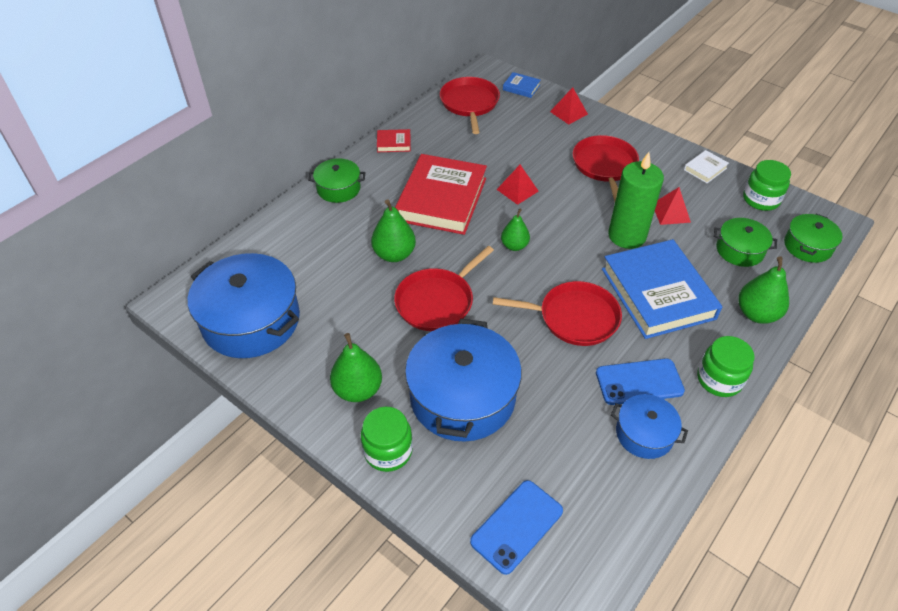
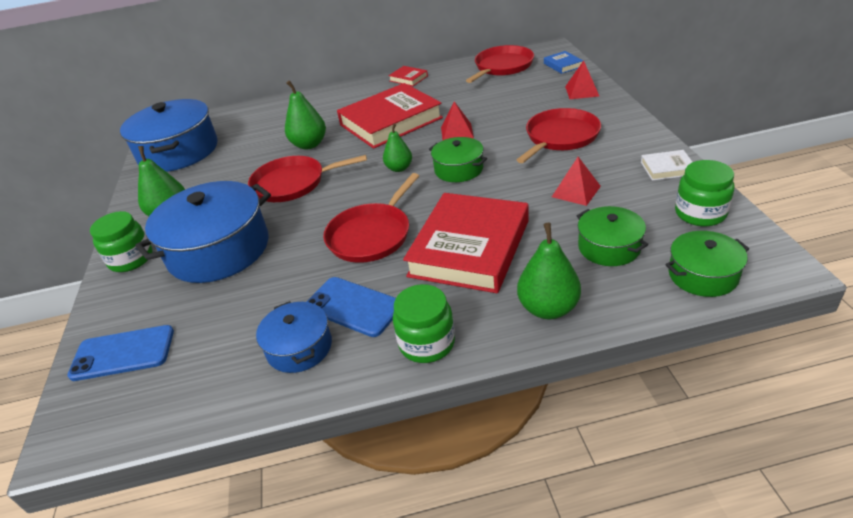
camera: 45 degrees right, 10 degrees down
(338, 188) = (333, 95): green pot -> green pot (458, 169)
(574, 317) = (371, 235): red pan -> red pan turned 75 degrees clockwise
(627, 236) = (505, 194): green candle -> none
(657, 293) = (469, 248): blue book -> red book

